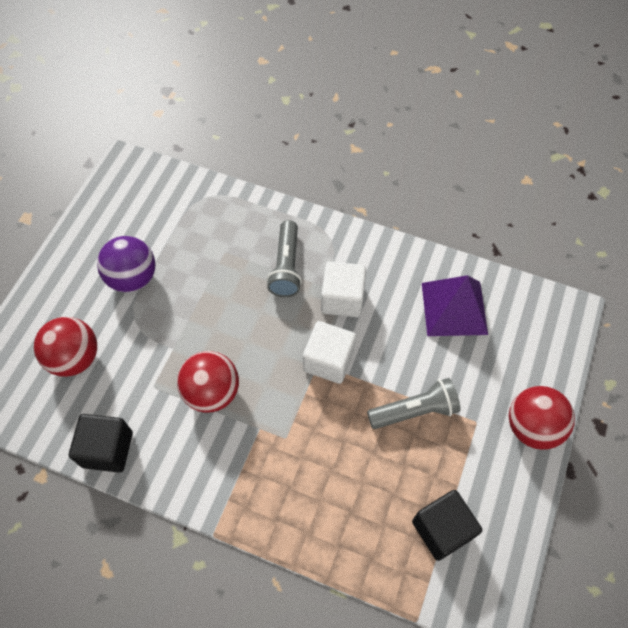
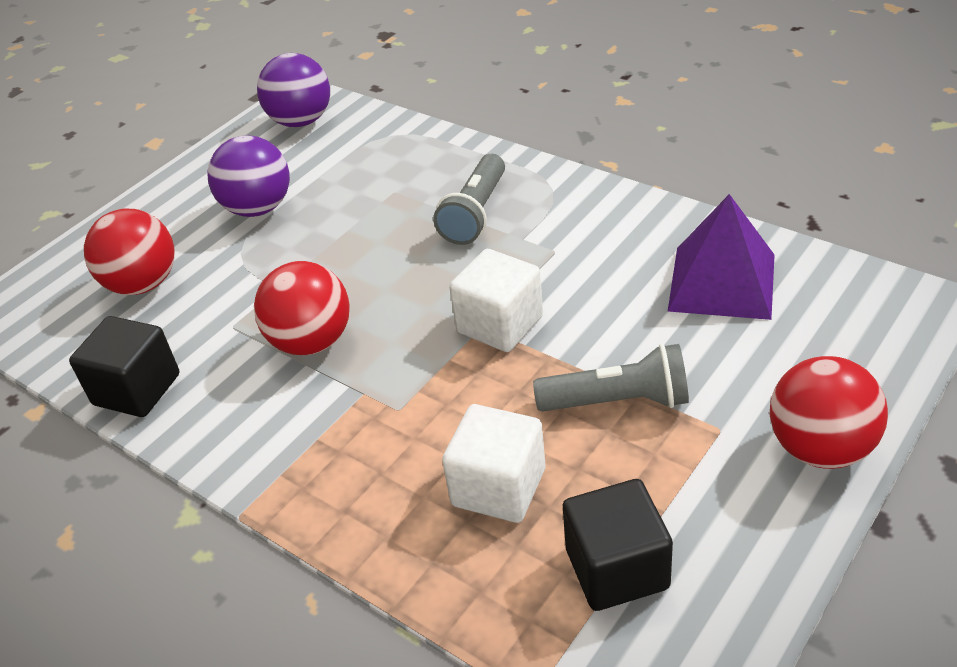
camera: 20 degrees right, 20 degrees down
(134, 189) = (301, 121): none -> purple ball
(342, 299) = (546, 256): white cube -> white cube (498, 487)

